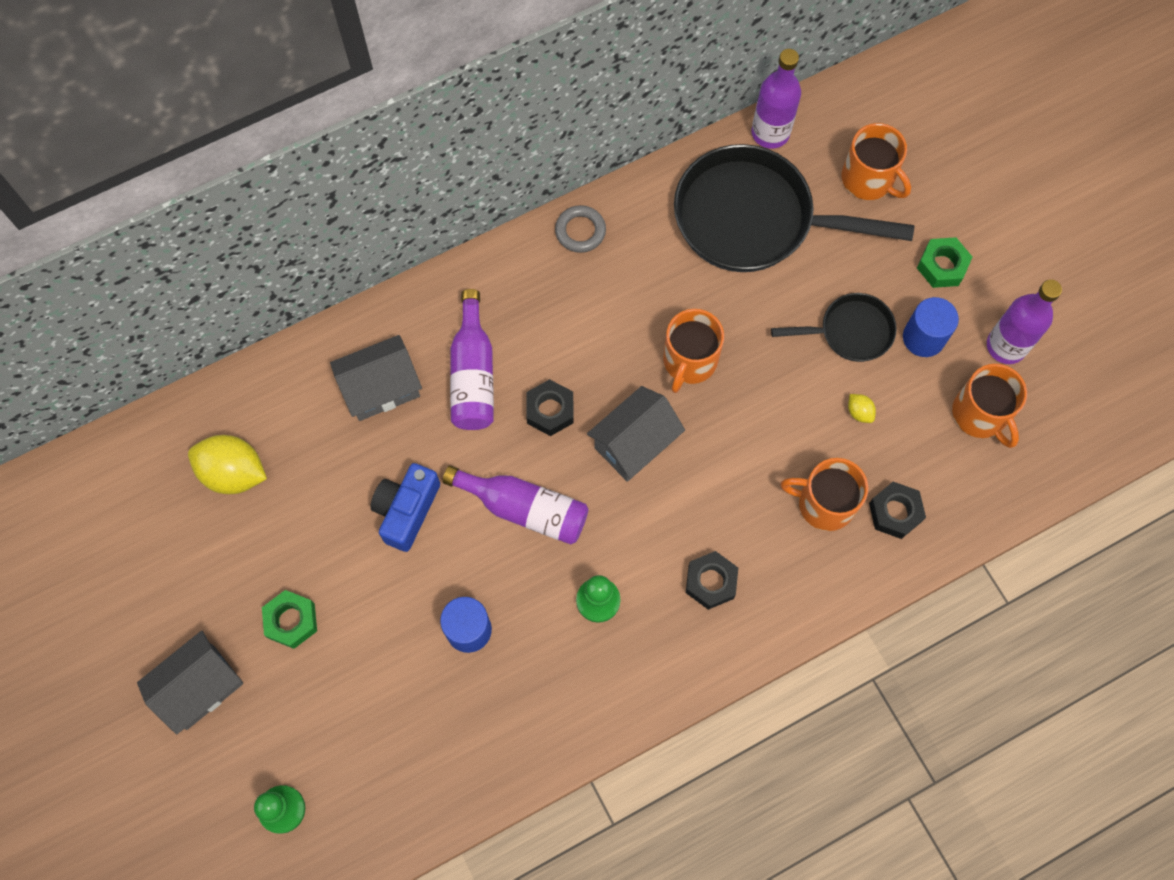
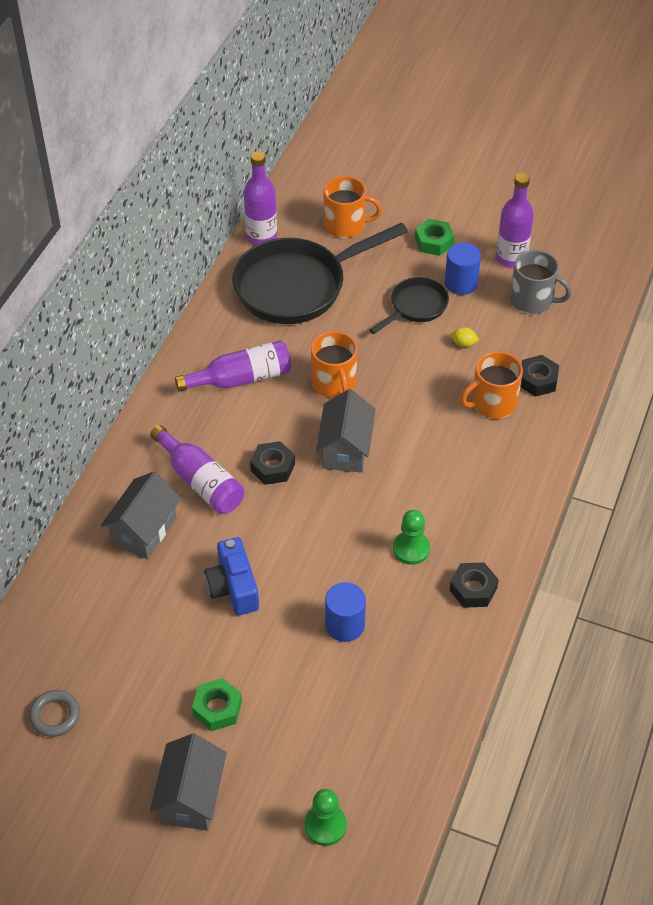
camera: 40 degrees left, 20 degrees down
(234, 473) = (86, 651): yellow lemon -> none
(524, 509) = (311, 532): purple bottle -> purple bottle (241, 379)
(580, 231) = (192, 359): grey ring -> grey ring (55, 715)
(711, 582) = (469, 490): black nut -> black nut (473, 589)
(980, 414) = (532, 300): orange mug -> grey mug

